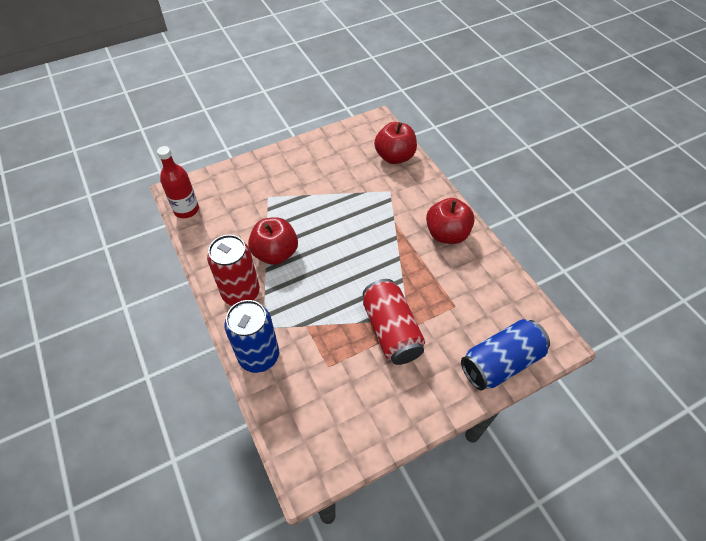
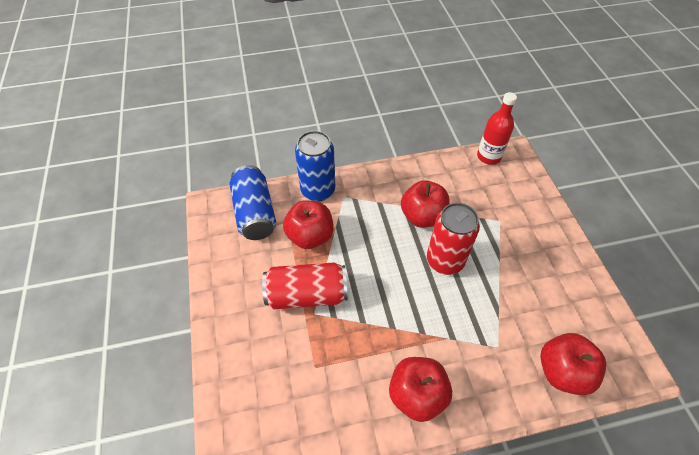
camera: 105 degrees right, 0 degrees up
(241, 293) = (383, 186): red can -> red can (445, 261)
(323, 346) = (310, 236): none -> red apple
(500, 362) = (234, 389): blue can -> blue can (255, 213)

